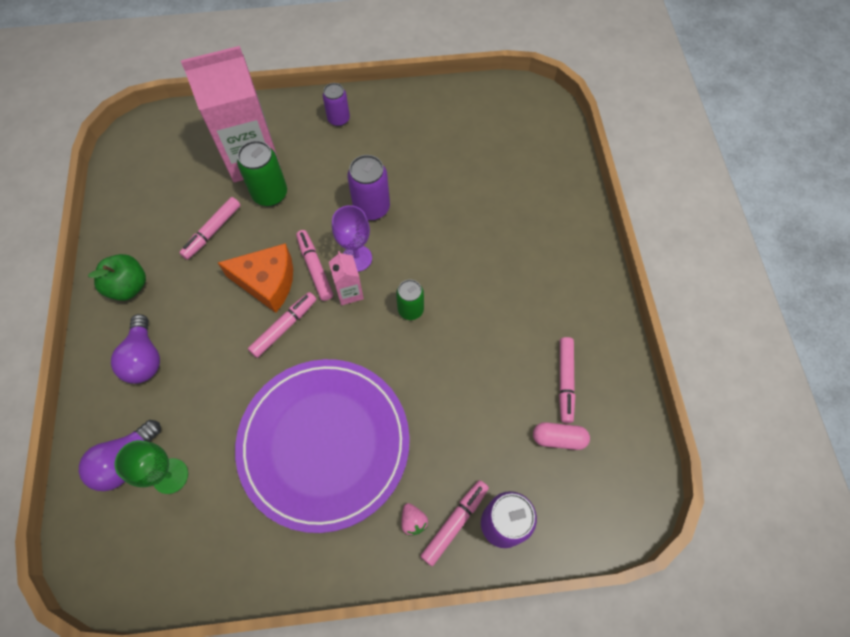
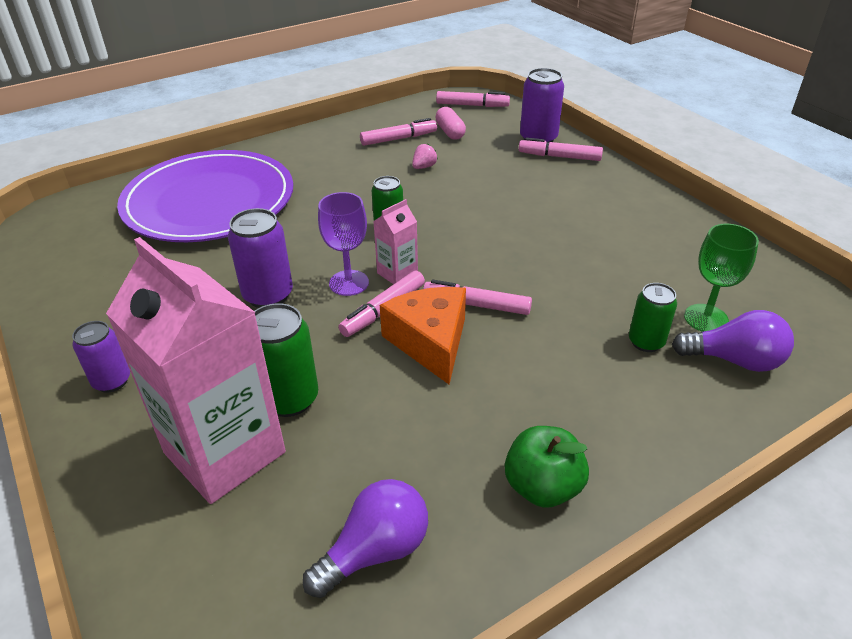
camera: 115 degrees left, 25 degrees down
(144, 358) = (619, 408): purple light bulb -> purple light bulb (375, 551)
(179, 415) = (646, 342): none -> green can
(212, 231) = (389, 434): pink marker -> pink marker (472, 105)
(324, 443) = (569, 234): purple plate -> purple plate (209, 201)
(413, 521) = (579, 173): pink strawberry -> pink strawberry (424, 167)

